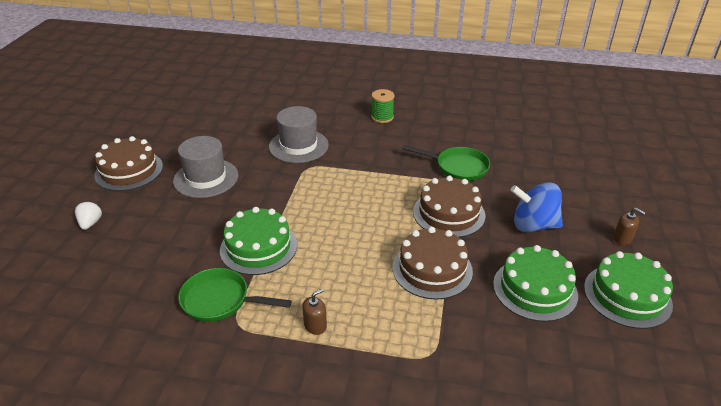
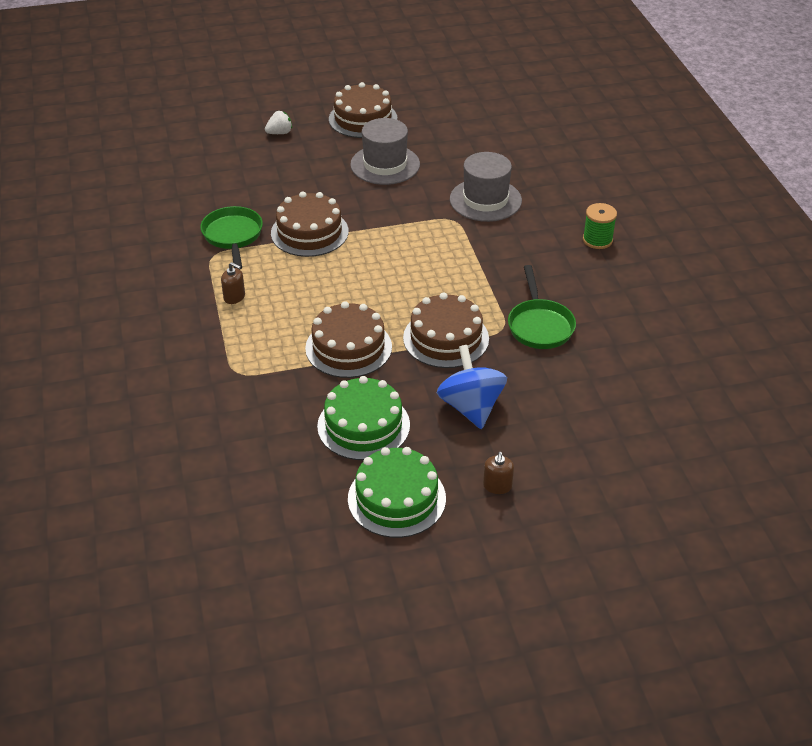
camera: 65 degrees right, 5 degrees up
(258, 247) = (309, 232): green cake -> brown cake

